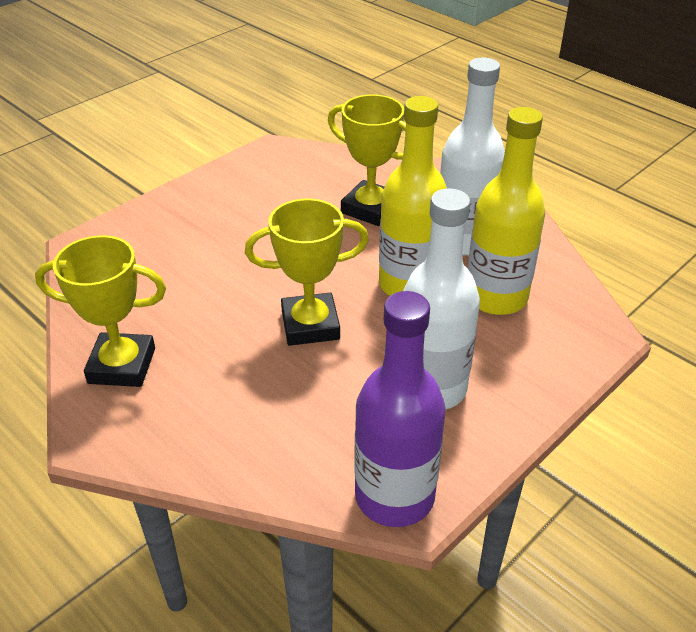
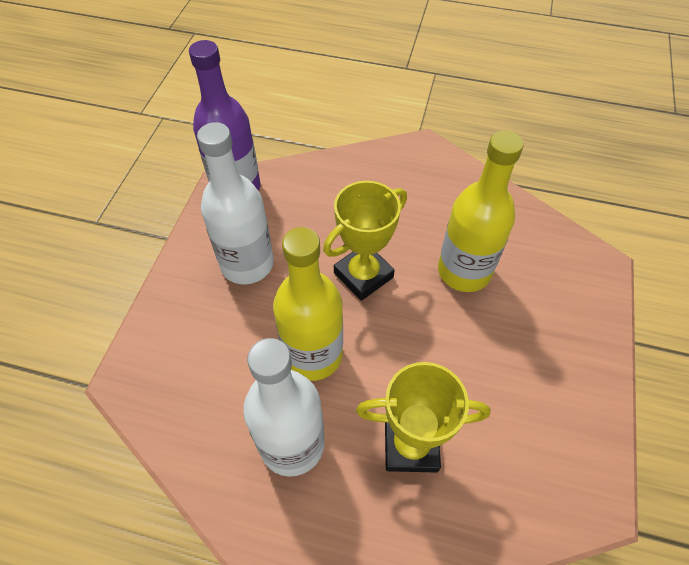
camera: 150 degrees right, 15 degrees up
(122, 365) = (455, 189): yellow trophy -> none
(496, 297) = (231, 377): yellow bottle -> yellow bottle (464, 271)

